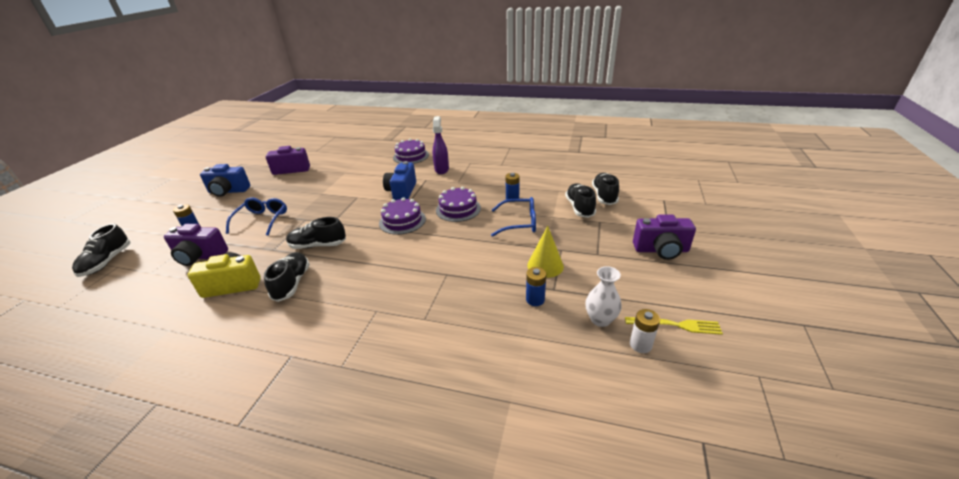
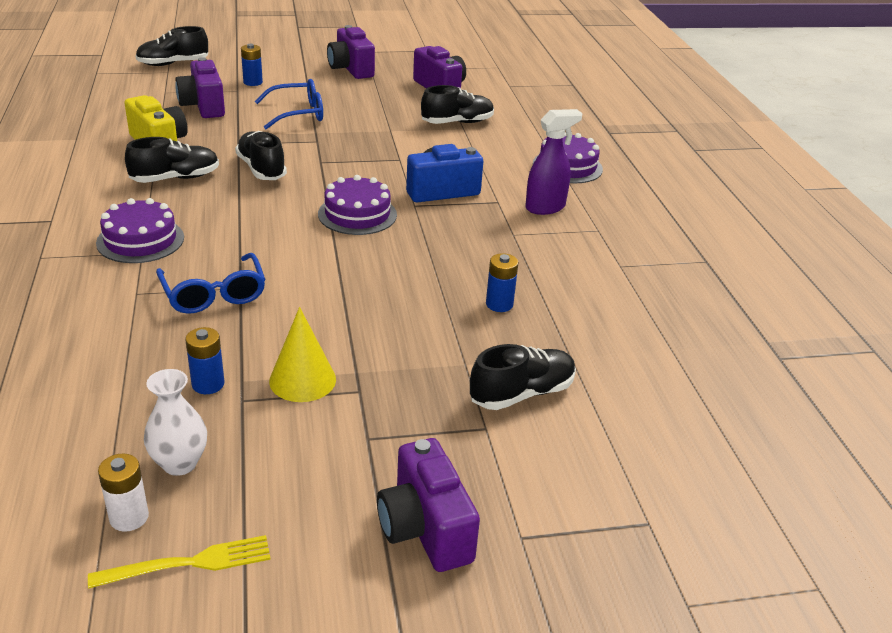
camera: 60 degrees right, 0 degrees up
(228, 191) = (351, 69): blue camera -> purple camera
(458, 209) = (423, 255): purple cake -> purple cake (140, 240)
(519, 223) = (419, 327): blue glasses -> blue glasses (213, 293)
(604, 196) = (596, 423): black shoe -> black shoe (457, 122)
(677, 325) = (190, 563): yellow fork -> yellow fork turned 90 degrees counterclockwise

